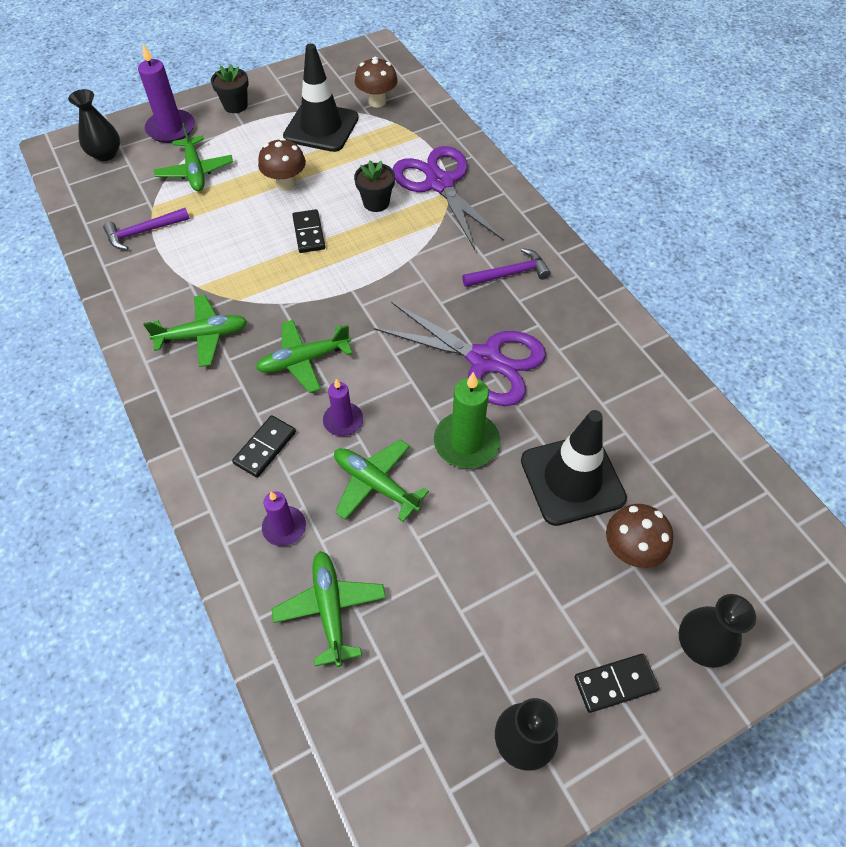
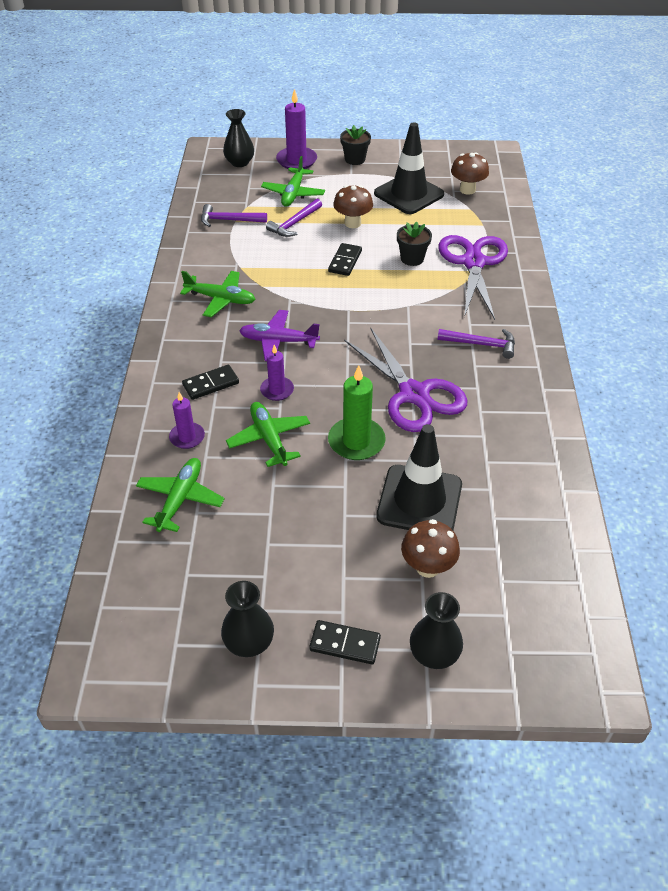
camera: 30 degrees right, 10 degrees down
(222, 208) = (294, 223): none -> purple hammer
(303, 360) = (278, 341): green plane -> purple plane

